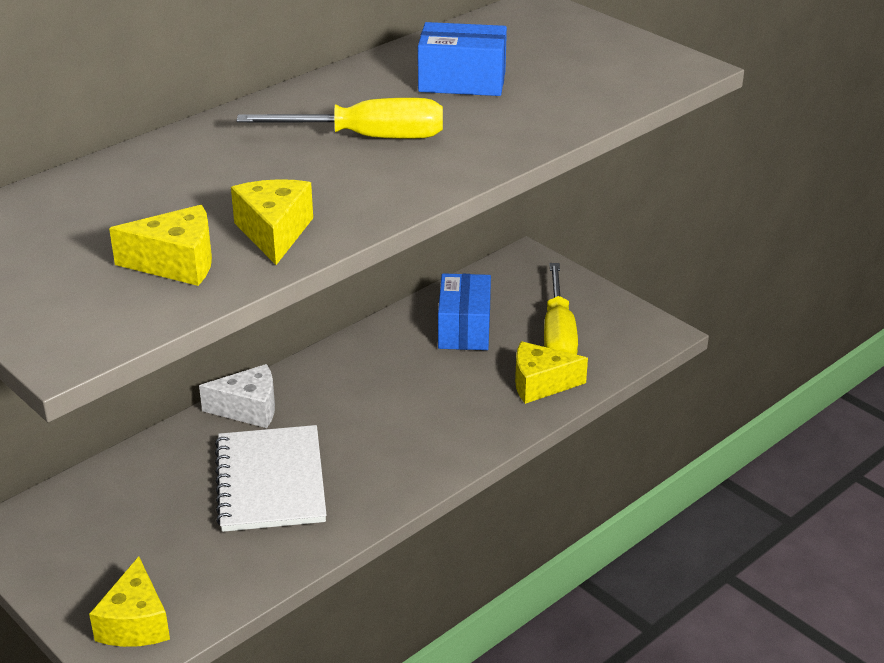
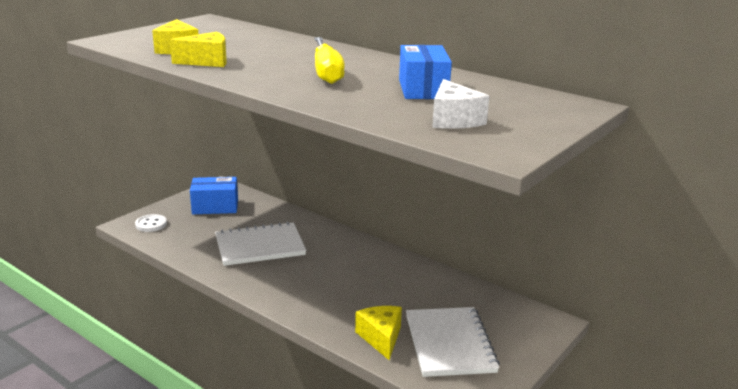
camera: 80 degrees right, 10 degrees down
(135, 623) = (151, 224): yellow cheese -> white button
(249, 409) = (325, 232): white cheese -> white cheese (454, 120)
(464, 329) = (438, 300): blue box -> blue box (215, 207)
(558, 335) = (449, 343): yellow screwdriver -> white notebook

